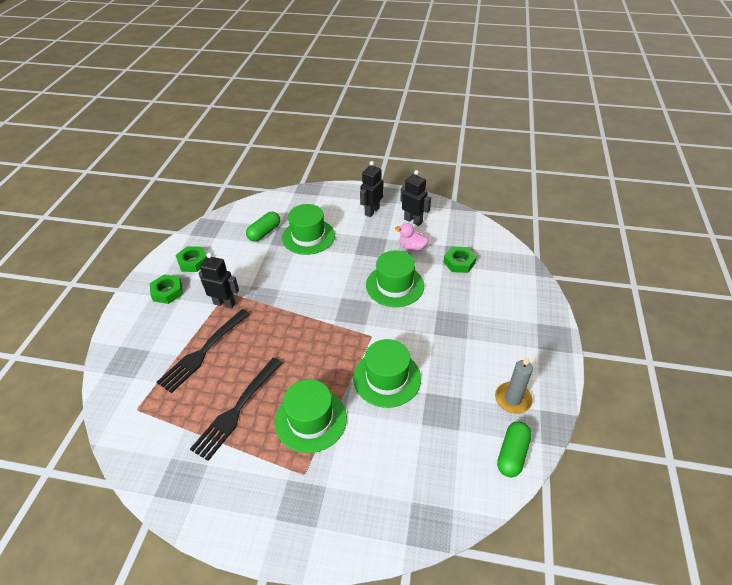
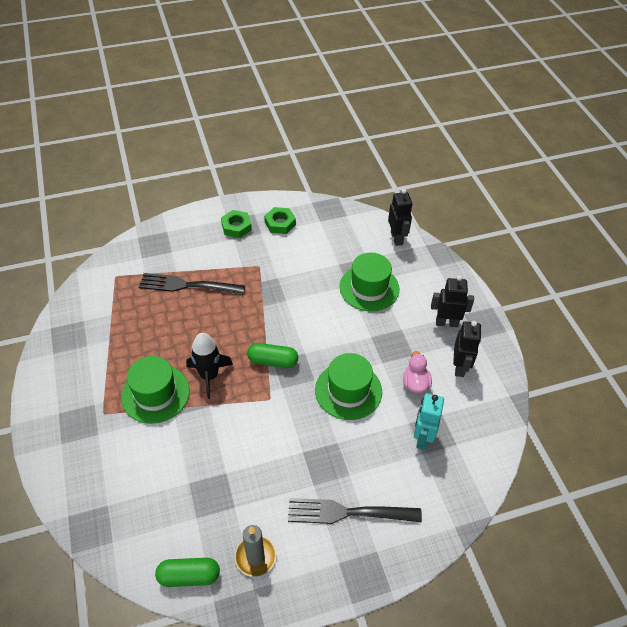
camera: 60 degrees right, 5 degrees up
(224, 303) = (246, 271): black robot -> black robot (397, 238)
(237, 409) = (143, 338): black fork -> black fork (349, 512)
(264, 232) = (351, 252): green capsule -> green capsule (273, 361)
(319, 370) = (209, 376): none -> black rocket
(387, 378) = (226, 433): green hat -> none
(459, 262) = (422, 438): green nut -> turquoise robot

